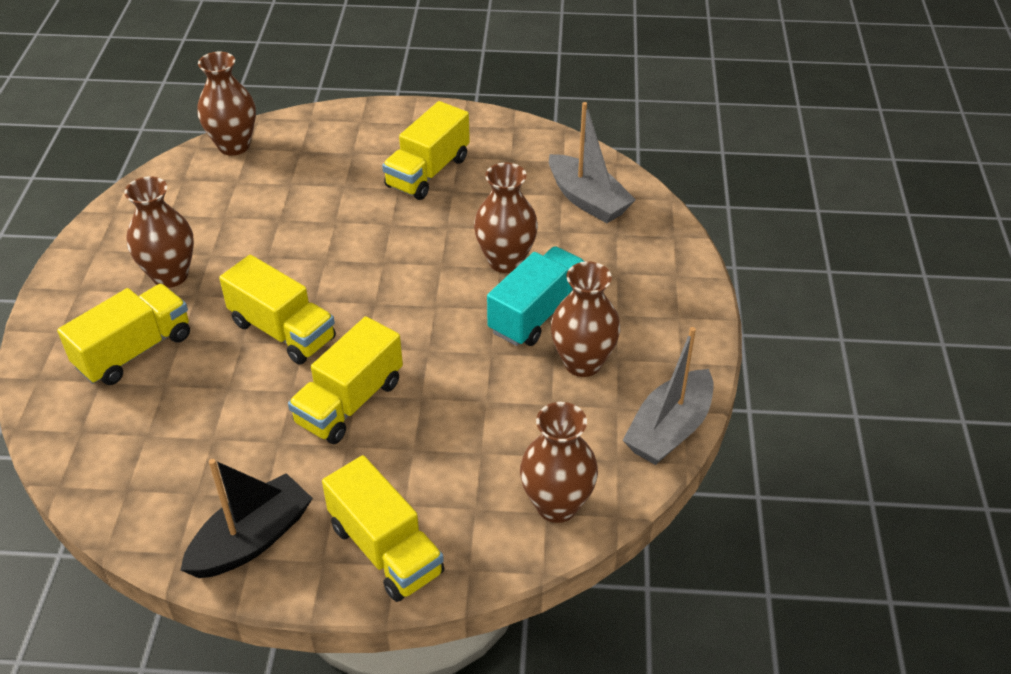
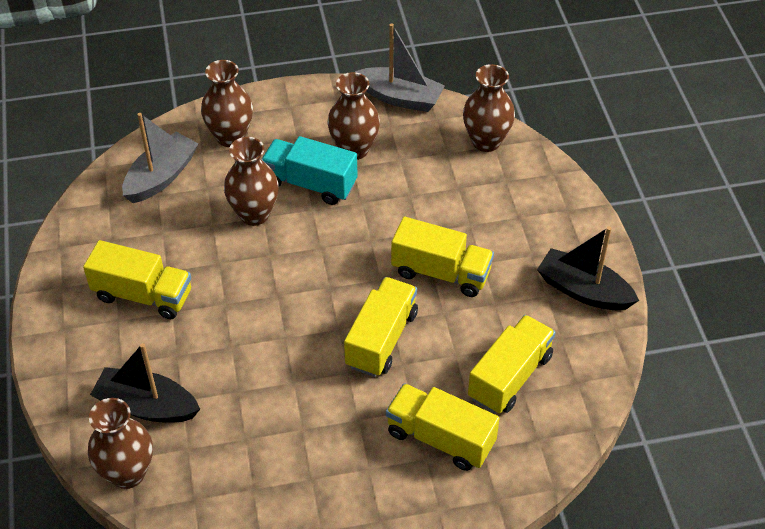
camera: 105 degrees left, 5 degrees up
(170, 275) = (340, 450): brown vase -> brown vase (230, 137)
(297, 162) = (146, 406): none -> black boat
(386, 549) = (558, 217): yellow truck -> yellow truck (510, 377)

